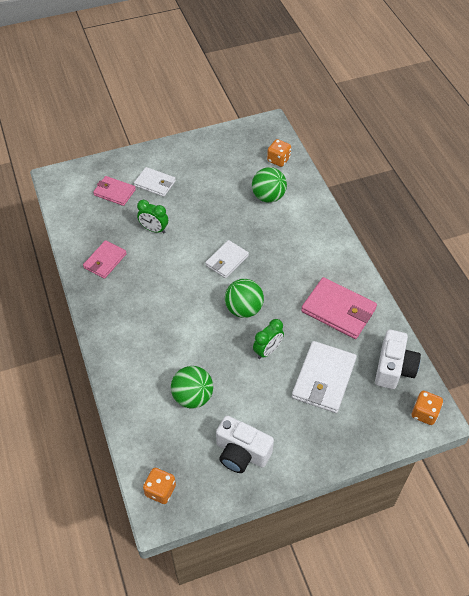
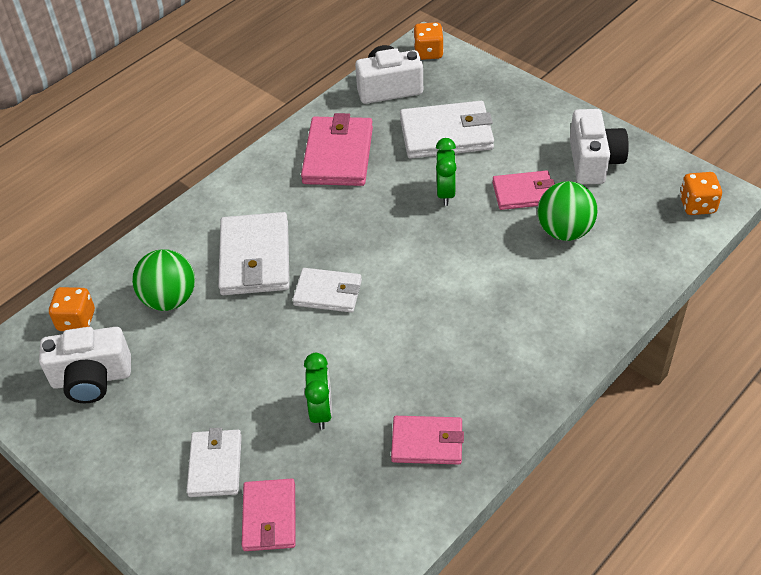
camera: 115 degrees left, 5 degrees down
(237, 156) = (92, 378): none -> white camera
(239, 393) = (524, 193): none -> pink wallet
(244, 309) = (399, 240): green ball -> none
(267, 350) = (445, 193): green clock -> green clock turned 75 degrees clockwise
(274, 239) = (255, 258): none -> white wallet

